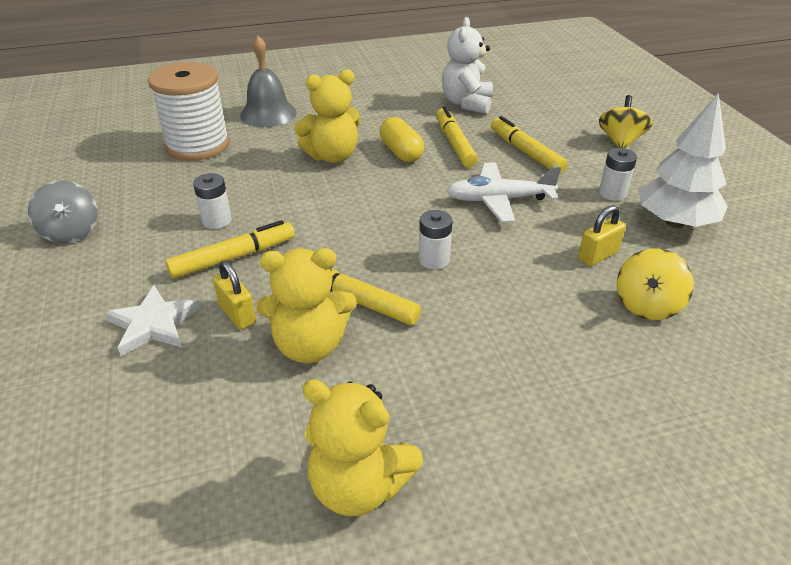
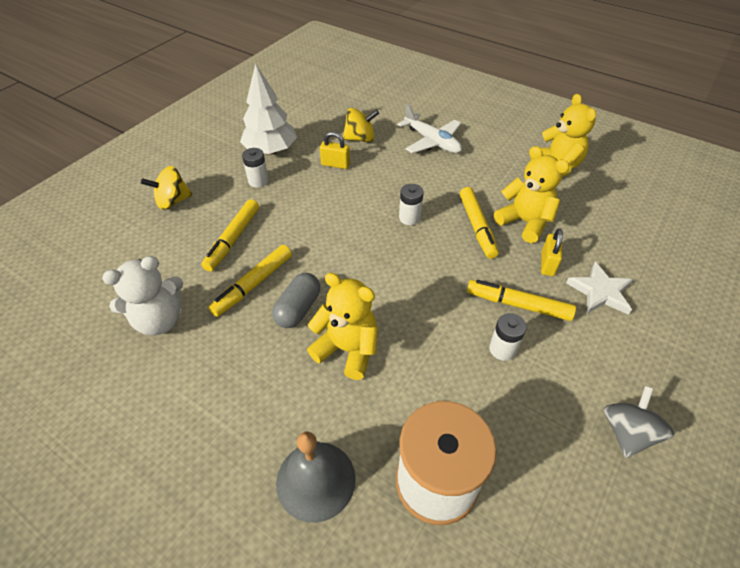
camera: 130 degrees left, 10 degrees up
(401, 152) = (298, 309): yellow capsule -> grey capsule
(498, 200) = (316, 222): white plane -> white plane (432, 142)

